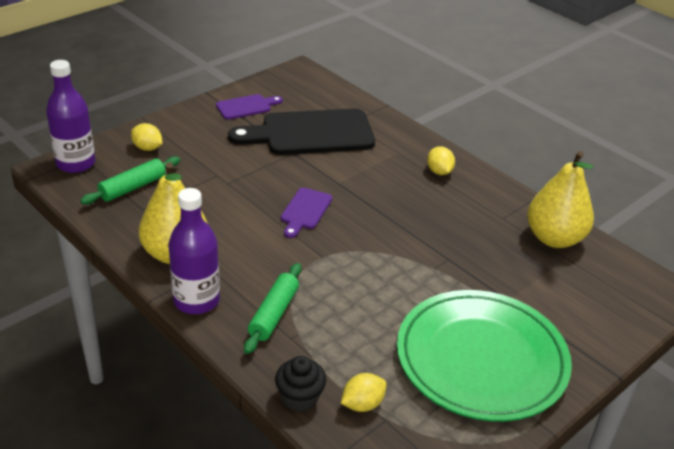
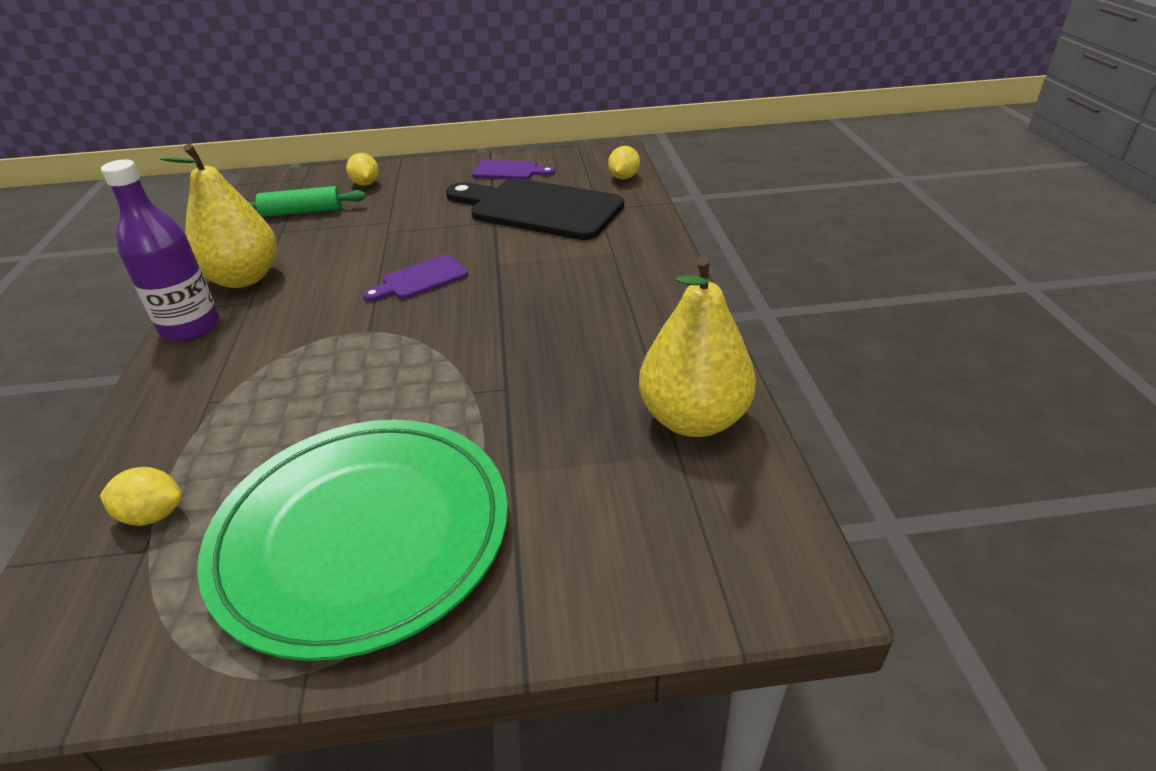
camera: 40 degrees right, 0 degrees up
(76, 163) = (290, 181): purple bottle -> none
(274, 314) = (231, 369): green rolling pin -> none
(300, 397) = (112, 471): black cupcake -> none
(439, 171) = (636, 286): yellow lemon -> yellow lemon (624, 177)

